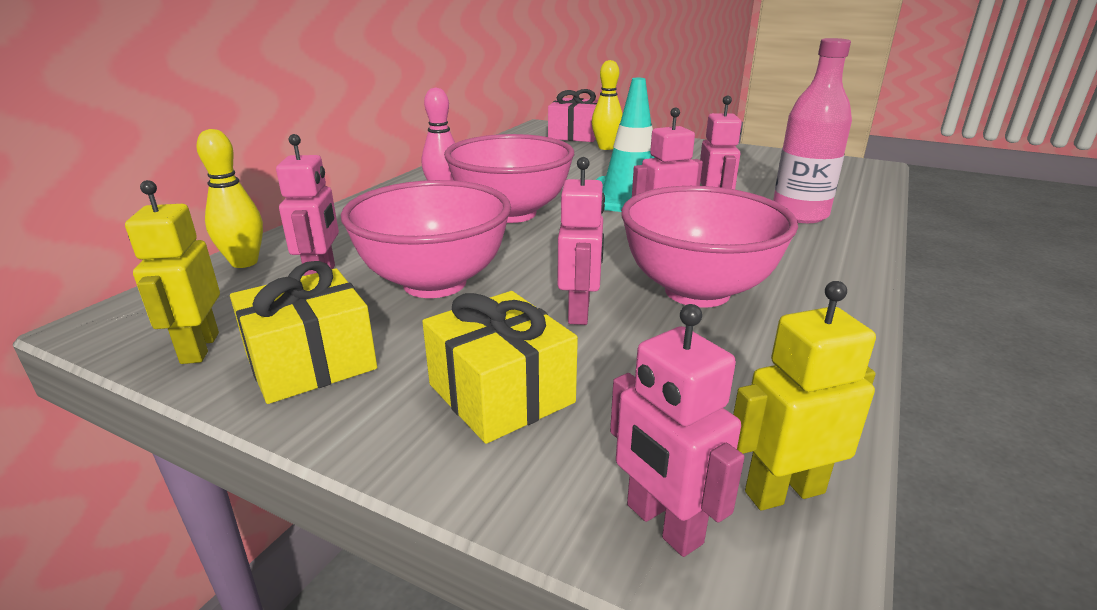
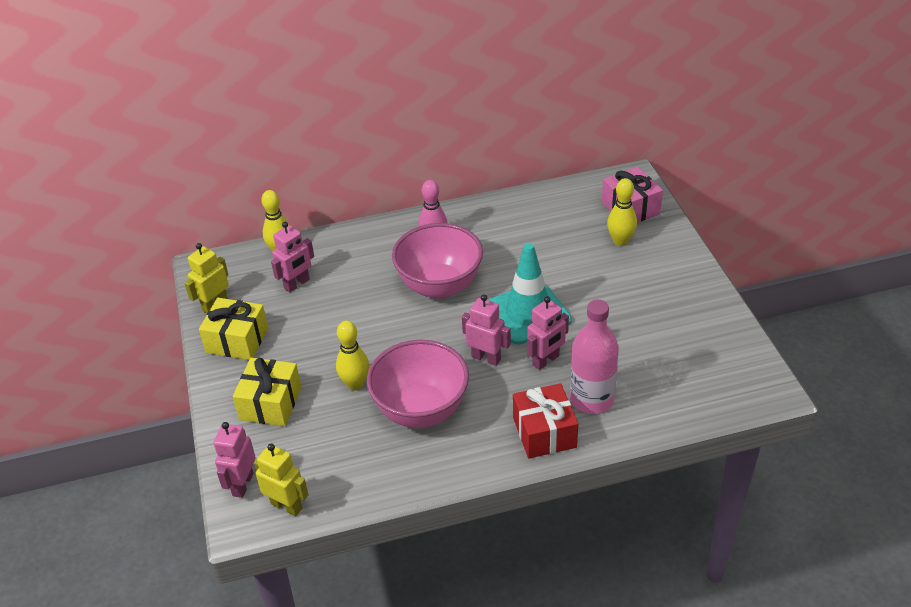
camera: 50 degrees right, 15 degrees up
(435, 283) = (330, 322): pink bowl -> none
(579, 312) = (355, 384): pink robot -> yellow bowling pin
(826, 247) = (544, 432): none -> red gift

